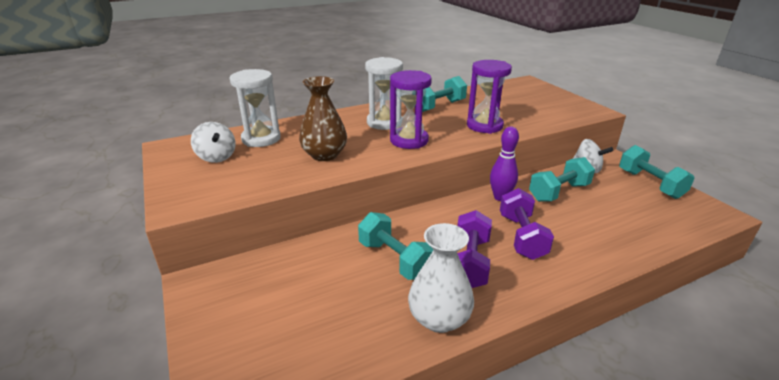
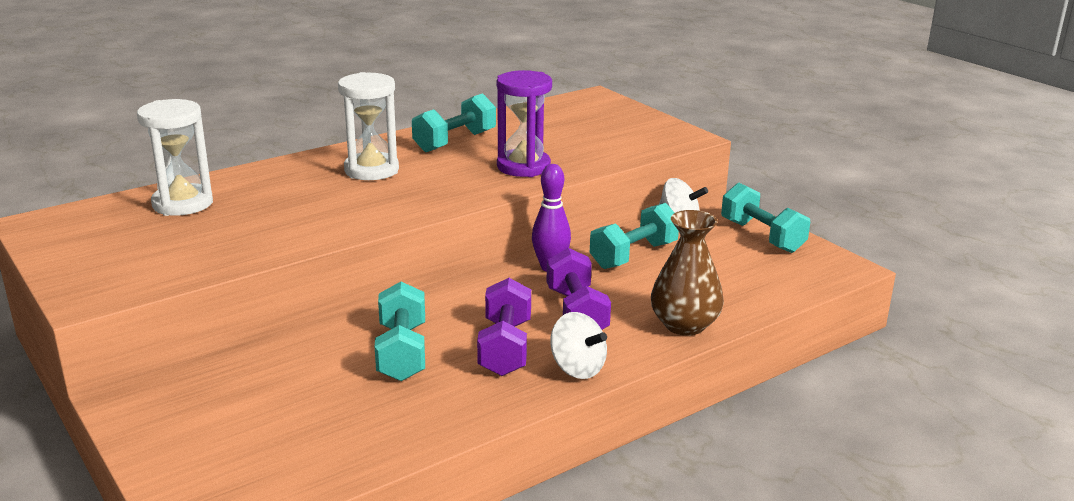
camera: 10 degrees left, 5 degrees down
(216, 157) = (121, 233): white spinning top -> white spinning top (577, 368)
(324, 155) = (287, 220): brown vase -> brown vase (684, 325)
(395, 259) = (402, 352): turquoise dumbbell -> turquoise dumbbell turned 45 degrees clockwise
(409, 140) = (411, 193): purple hourglass -> none
(439, 318) = (464, 409): white vase -> none

